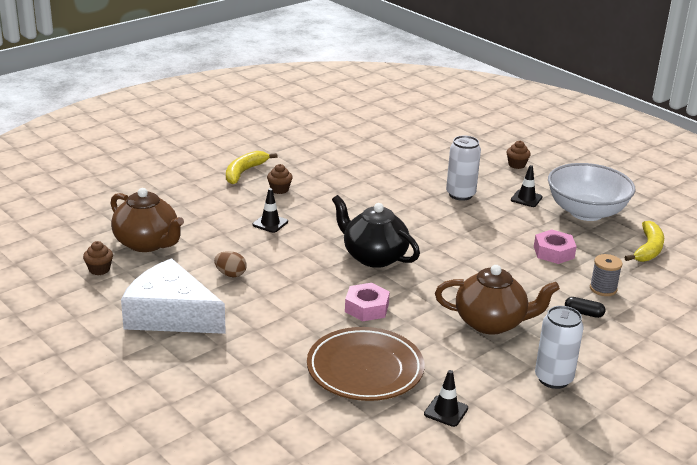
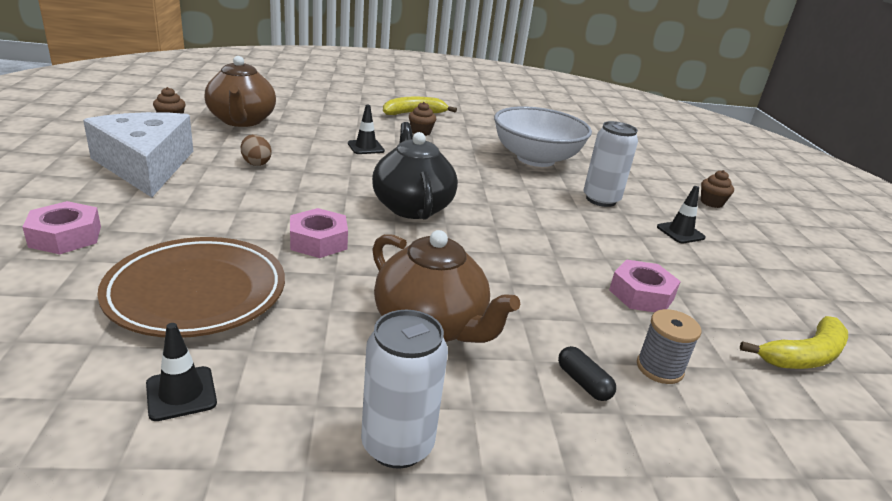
camera: 35 degrees right, 0 degrees up
(236, 382) = (65, 236): none -> pink nut
(586, 212) = (750, 276): white bowl -> white bowl (535, 159)

